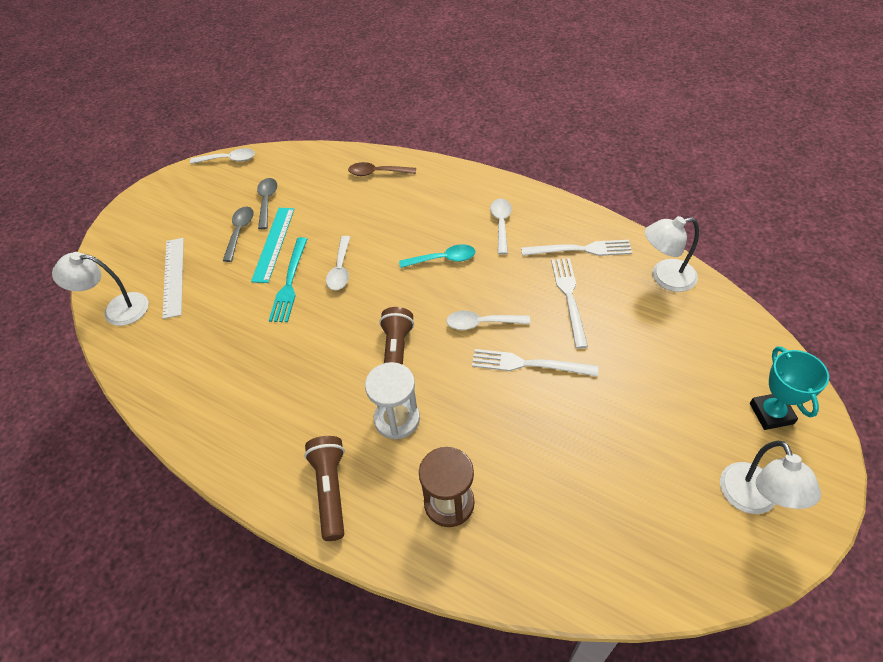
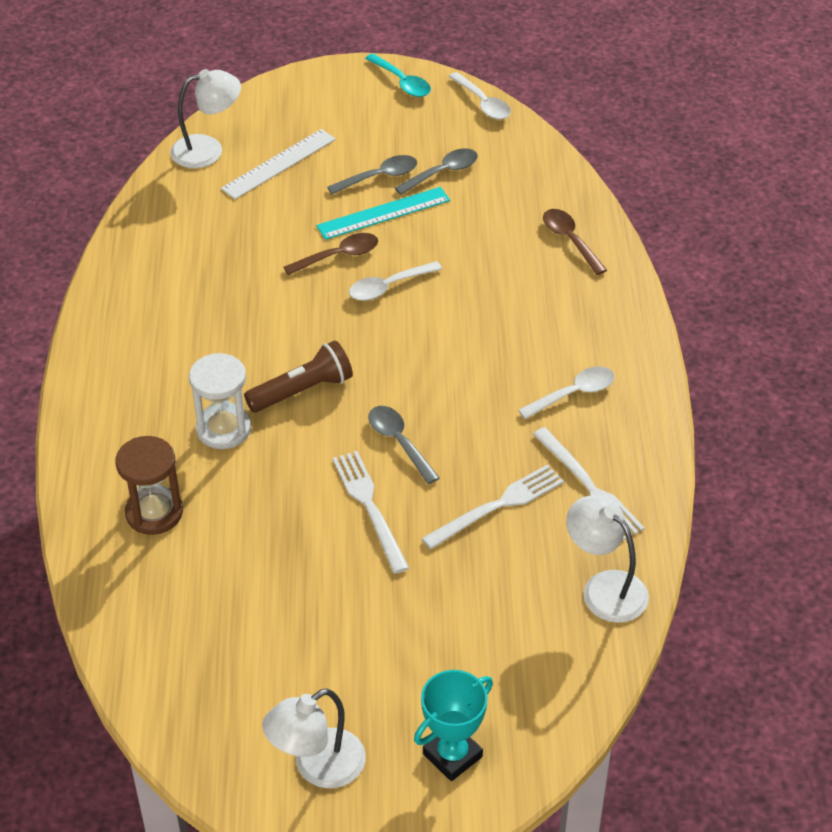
camera: 55 degrees right, 5 degrees down
(117, 309) = (208, 150): white lamp -> white lamp turned 105 degrees clockwise
(289, 282) = (338, 256): turquoise fork -> brown spoon
(330, 490) = (112, 418): brown flashlight -> none
(443, 259) = (472, 366): turquoise spoon -> turquoise spoon (402, 82)
(481, 323) = (399, 442): white spoon -> grey spoon

